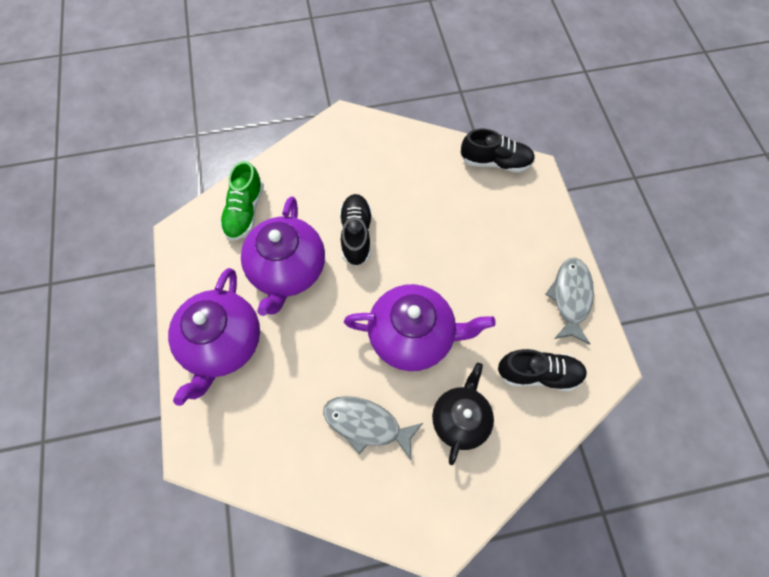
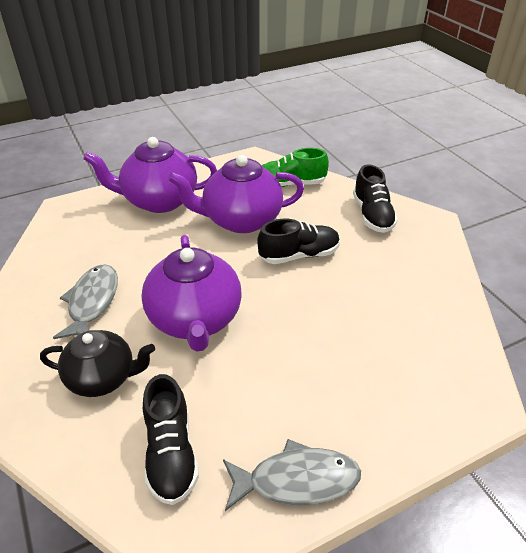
camera: 75 degrees right, 25 degrees down
(495, 162) = (468, 358): black shoe -> black shoe (372, 215)

